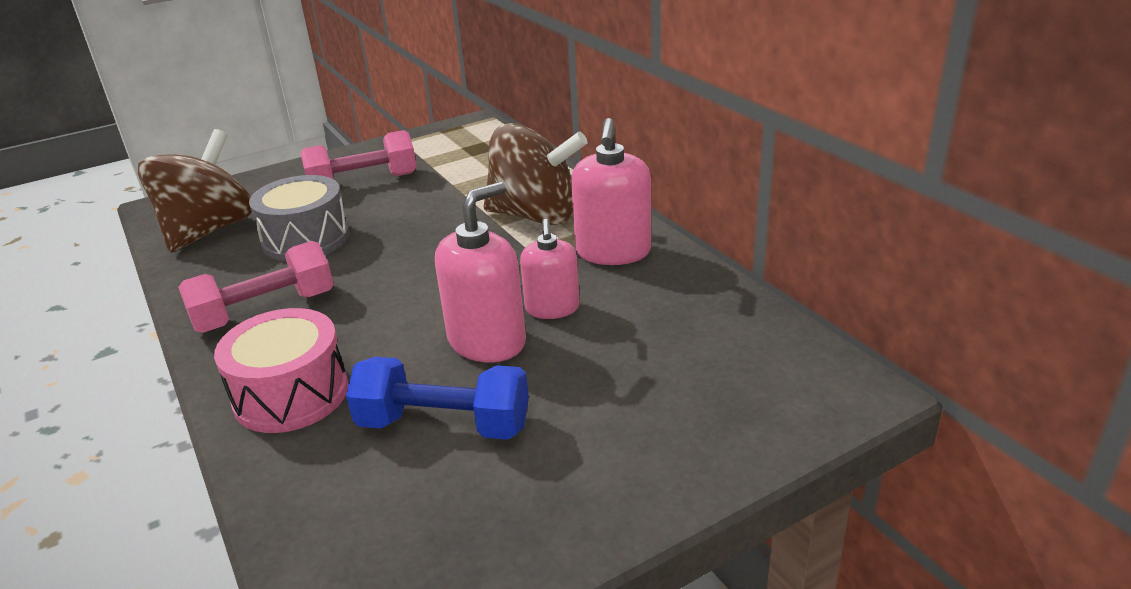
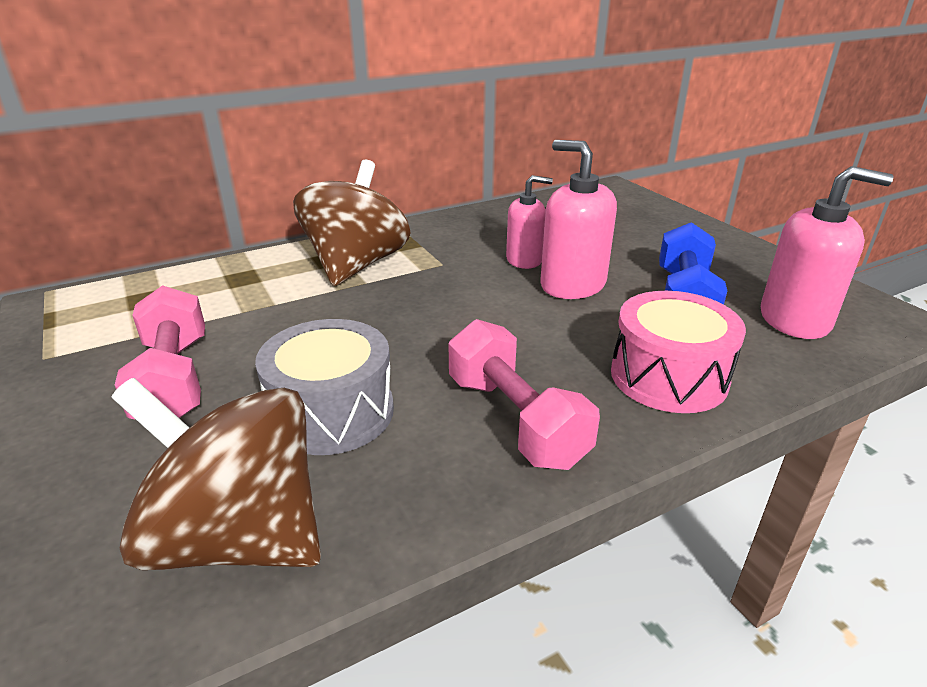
camera: 90 degrees left, 0 degrees up
(613, 252) = (440, 236): pink soap dispenser -> pink soap dispenser (795, 320)

